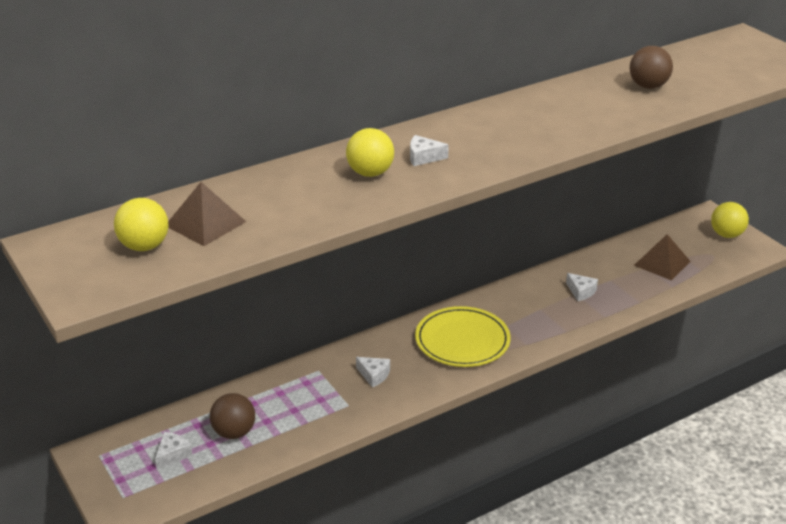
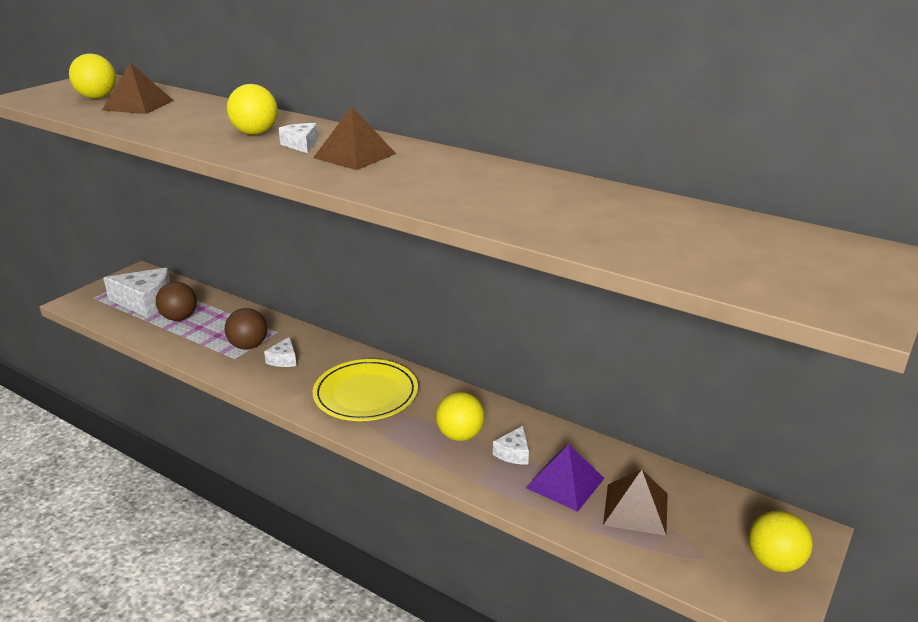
camera: 65 degrees right, 5 degrees down
(172, 454) = (145, 302): white cheese -> white cheese, size x2.00
(470, 140) = (355, 155): none -> brown pyramid
(546, 309) = (460, 435): none -> yellow ball
(623, 281) = (565, 482): none -> purple pyramid
(648, 86) = (601, 215): brown ball -> brown ball (248, 346)

